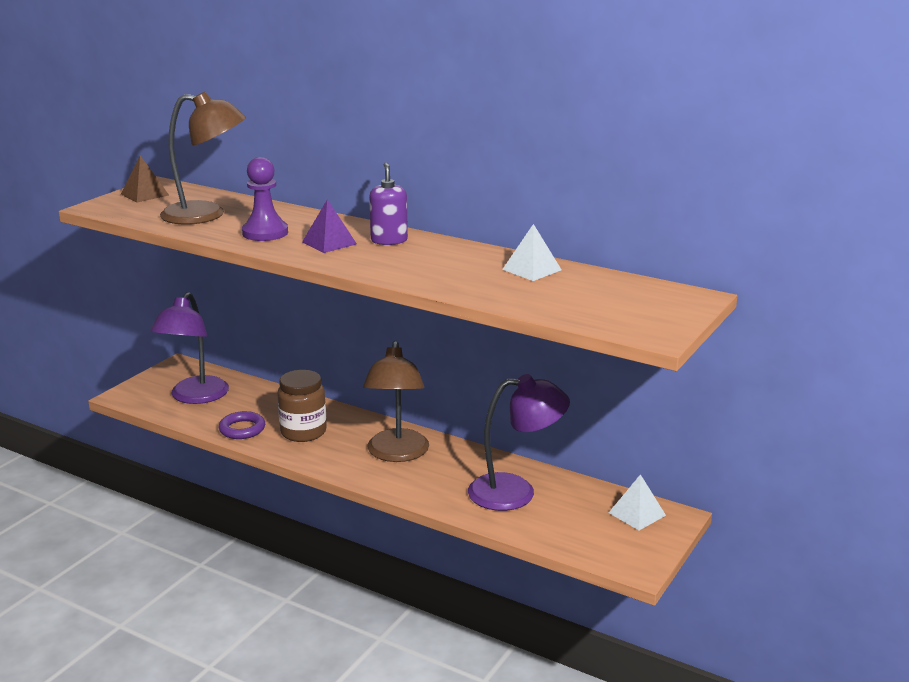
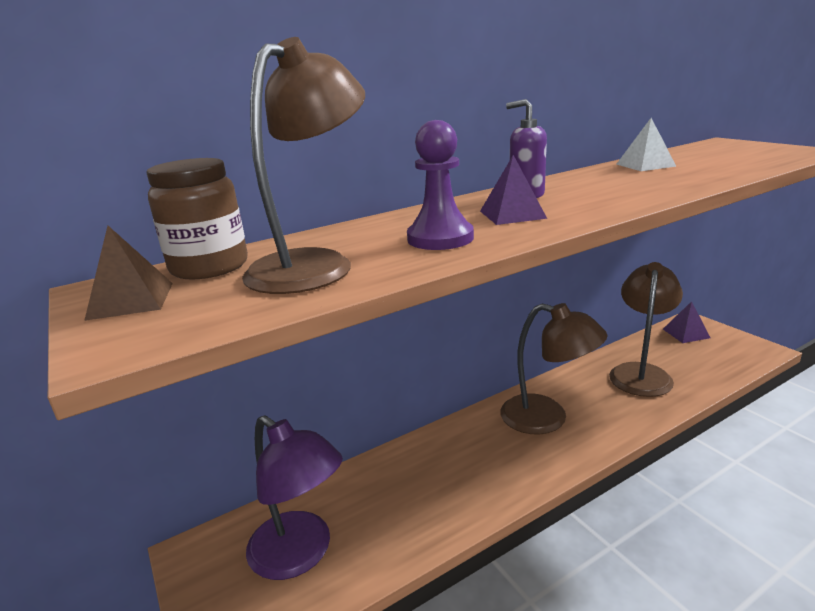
camera: 60 degrees left, 0 degrees up
(242, 429) = (425, 523): purple ring -> none
(303, 432) = (465, 471): brown jar -> brown jar (209, 267)
(516, 492) = (641, 373): purple lamp -> brown lamp
(637, 514) = (686, 333): white pyramid -> purple pyramid

